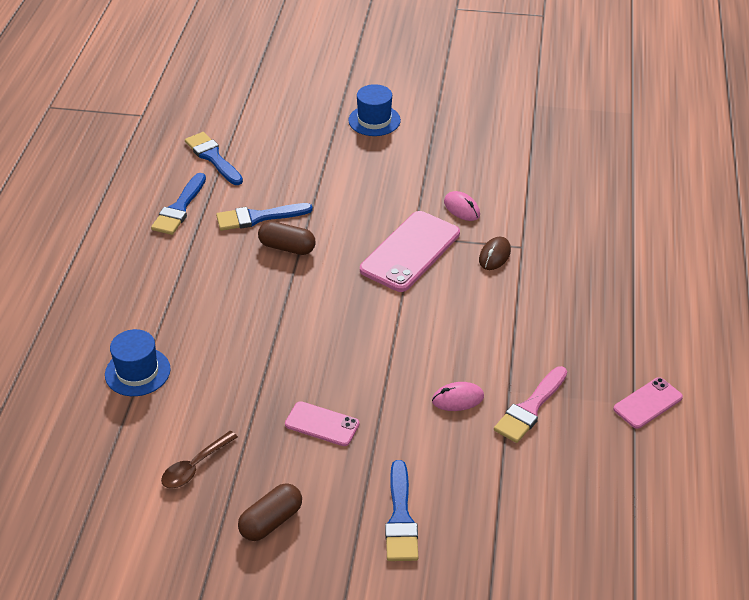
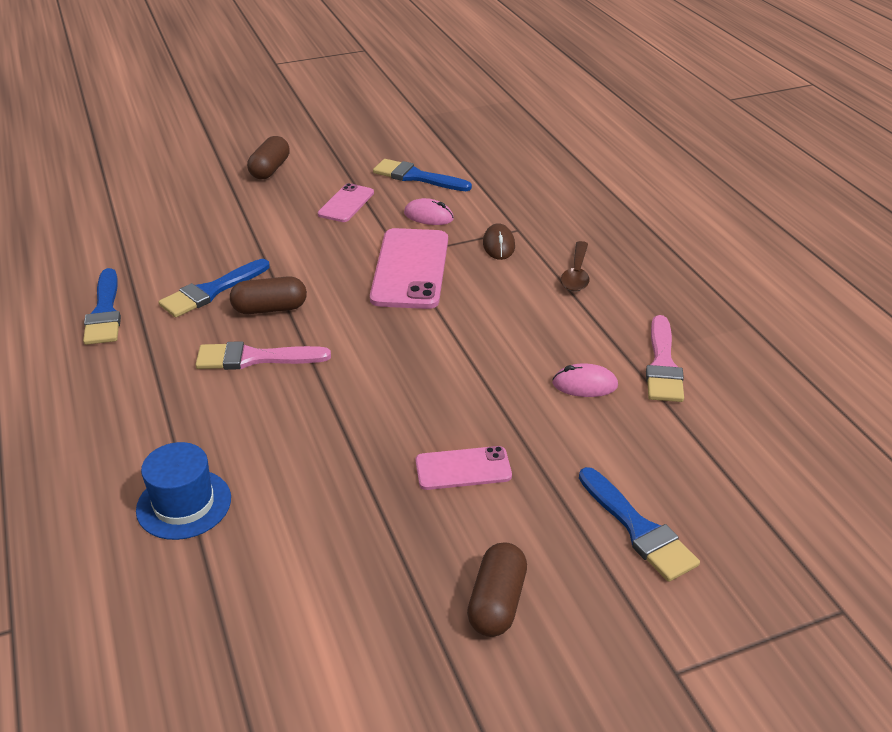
camera: 30 degrees left, 5 degrees down
(195, 467) = (348, 583): brown spoon -> brown spoon (576, 274)
(213, 157) = (109, 252): blue brush -> blue brush (416, 177)
(249, 284) = (254, 358): none -> pink brush
(374, 120) = (270, 169): blue hat -> brown capsule
(457, 399) = (584, 385): pink mouse -> pink mouse turned 45 degrees clockwise
(647, 403) = (762, 319): pink phone -> pink phone (346, 203)

